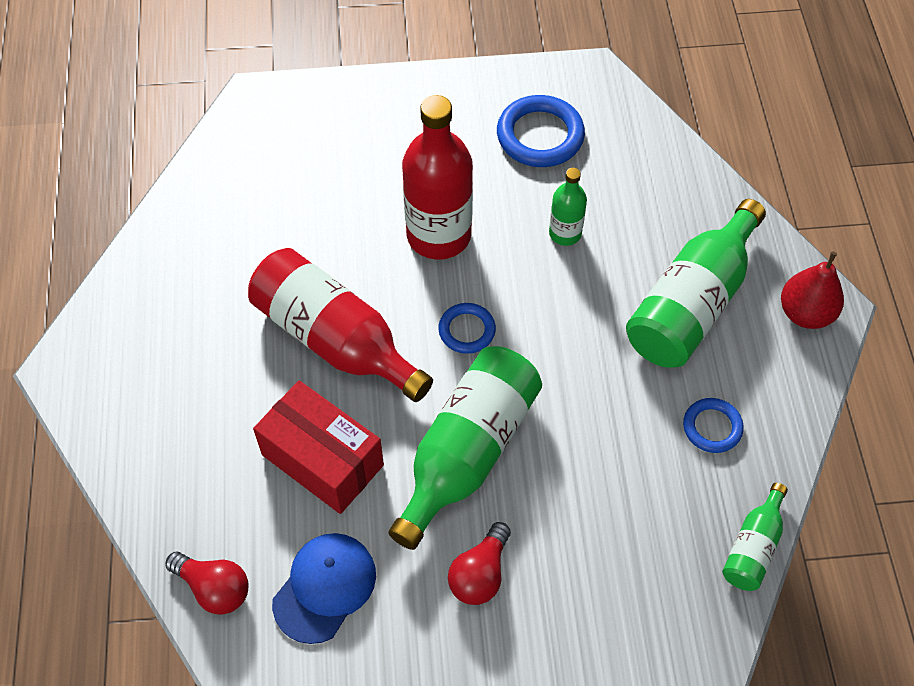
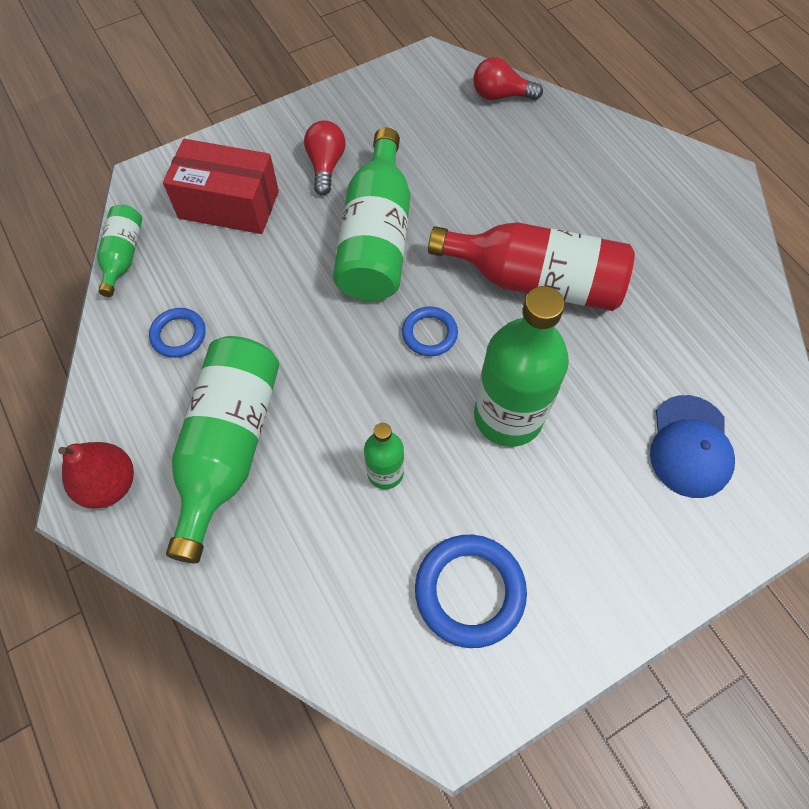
camera: 155 degrees right, 5 degrees up
(322, 460) = (483, 192): red box -> red box (229, 205)
(324, 588) = (428, 121): blue cap -> blue cap (690, 446)
(439, 235) = (508, 416): red bottle -> green bottle

